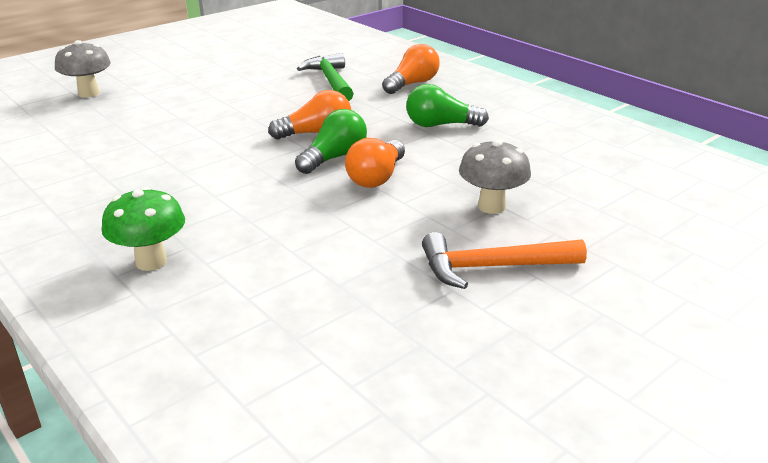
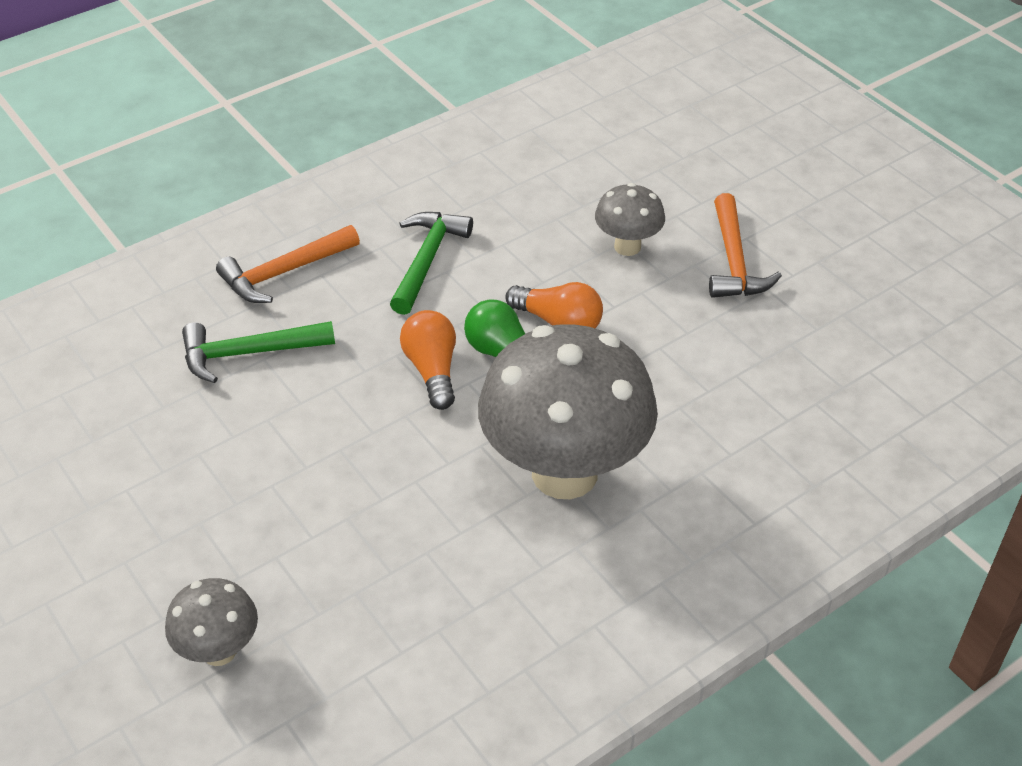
camera: 85 degrees left, 15 degrees up
(151, 262) = (731, 497): green mushroom -> none
(200, 185) = (564, 473): none -> grey mushroom
(412, 84) = (284, 272): orange light bulb -> orange hammer
(440, 125) = (427, 260): green light bulb -> green hammer

